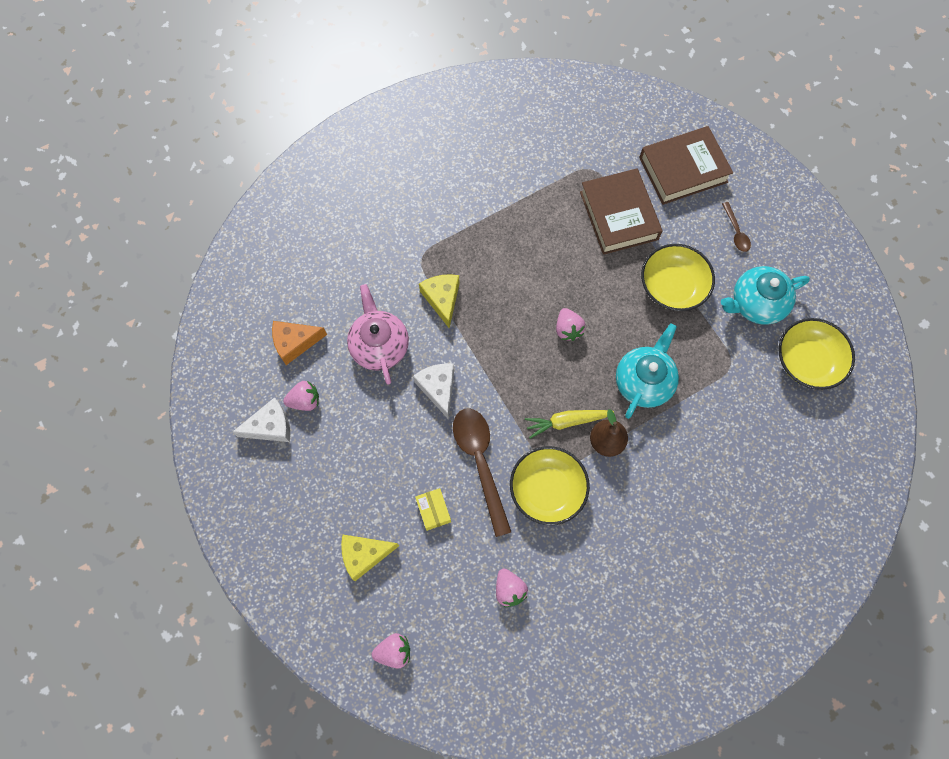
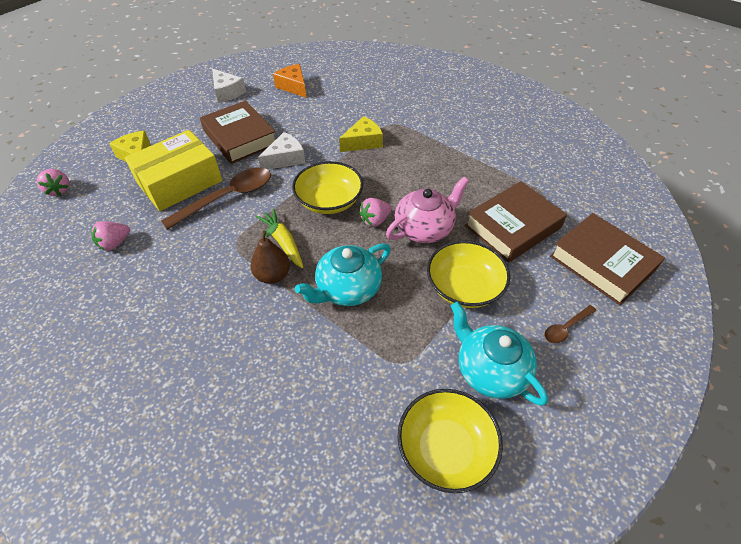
camera: 70 degrees right, 20 degrees down
(305, 401) = (251, 101): pink strawberry -> none
(377, 429) = (240, 138): none -> brown book
(379, 345) = (308, 122): pink teapot -> pink teapot (424, 229)
(433, 510) = (180, 182): yellow box -> yellow box, size x2.40
(547, 489) = (213, 245): yellow bowl -> yellow bowl (329, 201)
(644, 381) = (347, 289): turquoise teapot -> turquoise teapot turned 135 degrees clockwise

